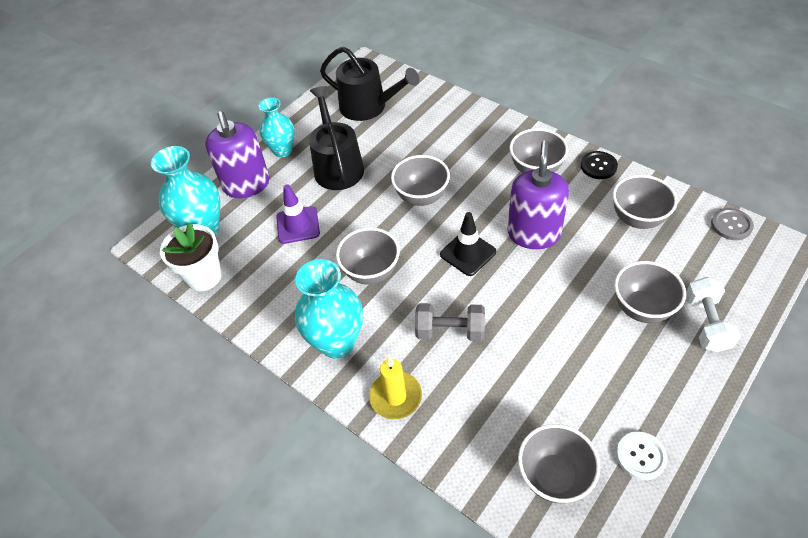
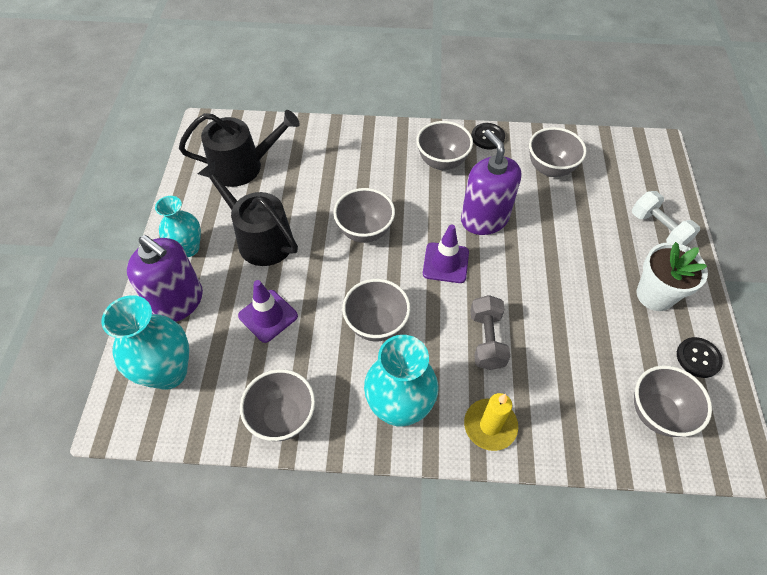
camera: 40 degrees left, 5 degrees up
(204, 276) = (211, 420): white flower pot -> white flower pot (655, 295)
(450, 331) = (486, 340): grey dumbbell -> grey dumbbell turned 60 degrees counterclockwise
(468, 253) = (445, 263): black traffic cone -> purple traffic cone
(641, 456) = (698, 358): white button -> black button
(642, 308) = (609, 240): grey bowl -> grey bowl (283, 417)
(731, 225) = (615, 143): grey button -> none

